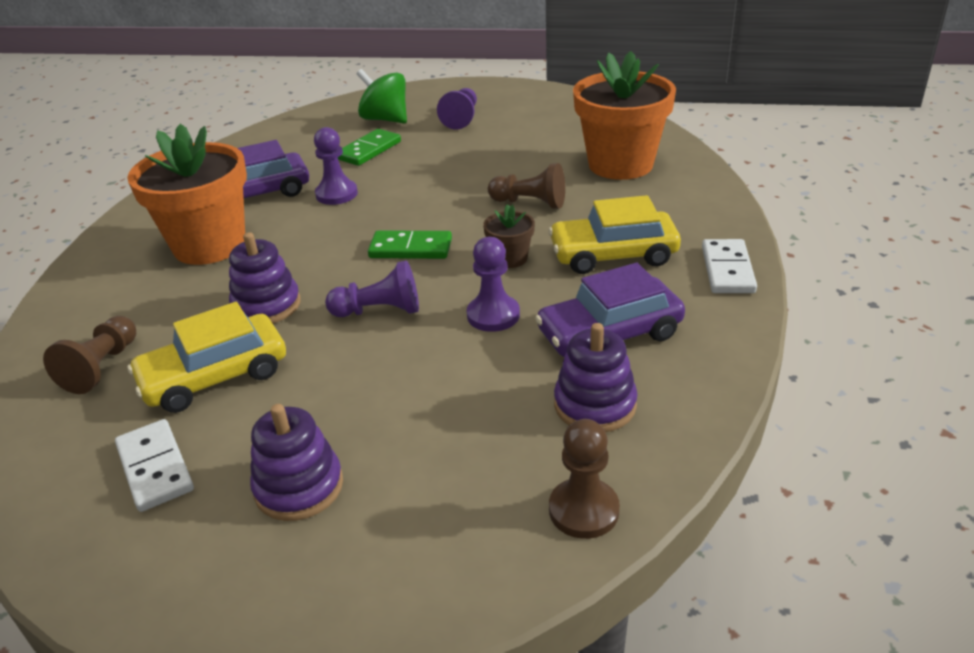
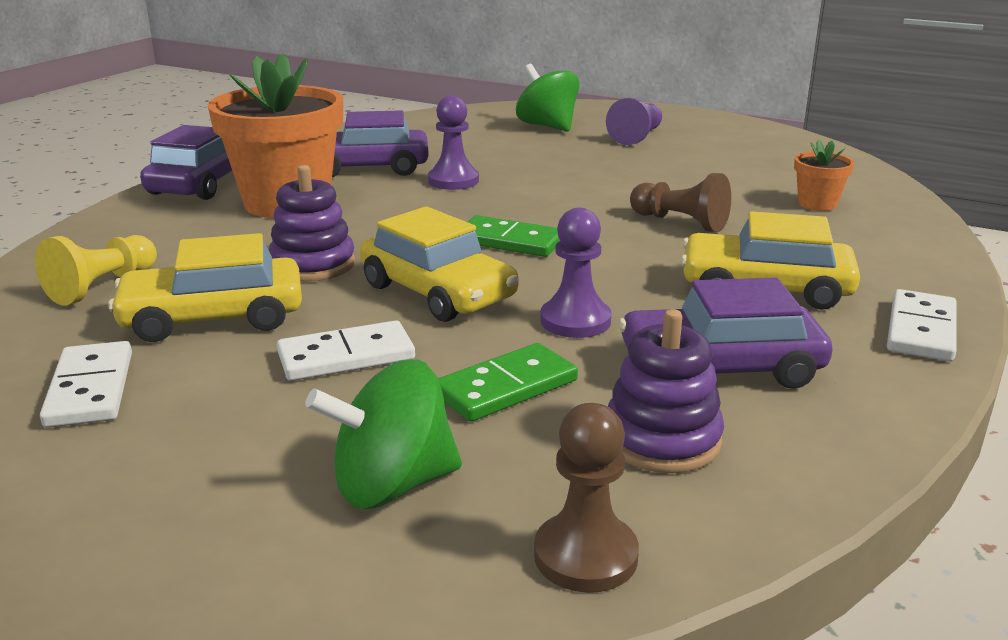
camera: 15 degrees right, 10 degrees down
(102, 367) = (102, 287): brown pawn -> yellow pawn
(123, 238) = (203, 183): none -> purple car
(299, 487) = (235, 444): purple stacking toy -> none
(340, 388) = (346, 357): none -> white domino
(369, 150) = (513, 149): green domino -> green domino (506, 388)
(379, 311) = (438, 292): purple pawn -> yellow car
(430, 490) = (392, 485): none -> green spinning top
(510, 259) = (627, 270): brown flower pot -> none
(620, 164) = (817, 204): orange flower pot -> orange flower pot, size x0.44

